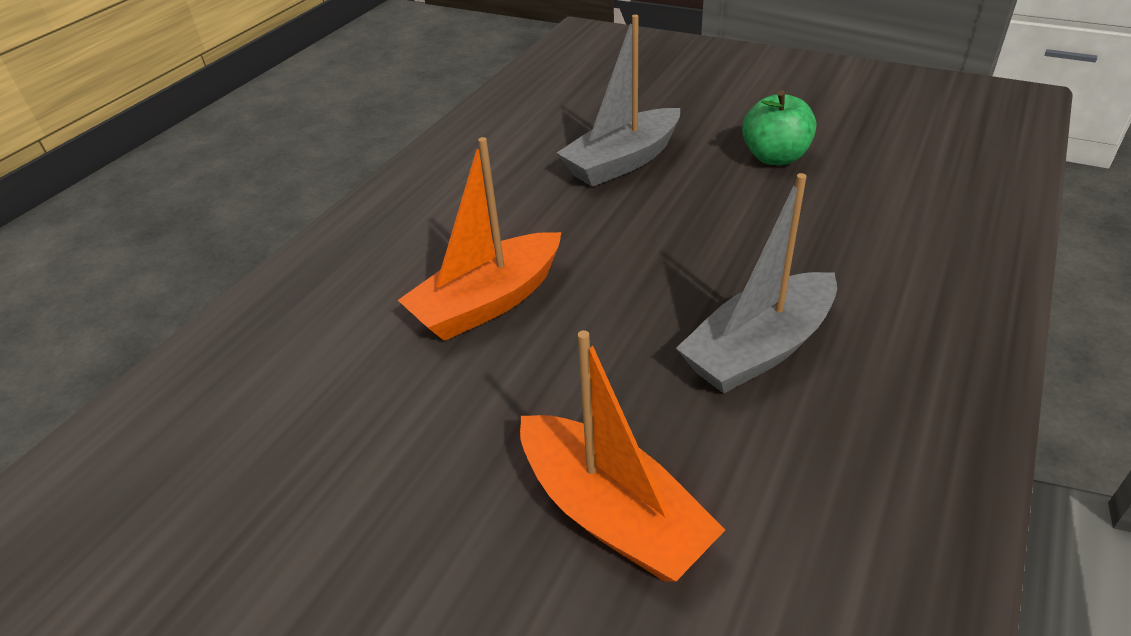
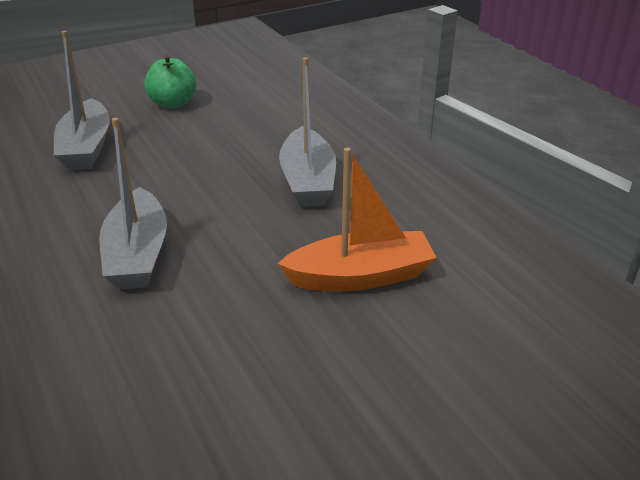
camera: 60 degrees left, 5 degrees down
(488, 302) = (137, 254): orange boat -> grey boat

